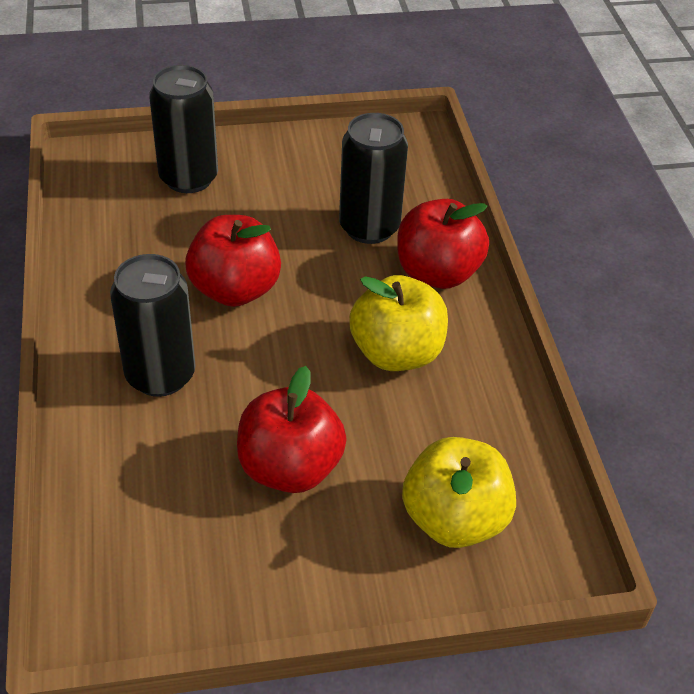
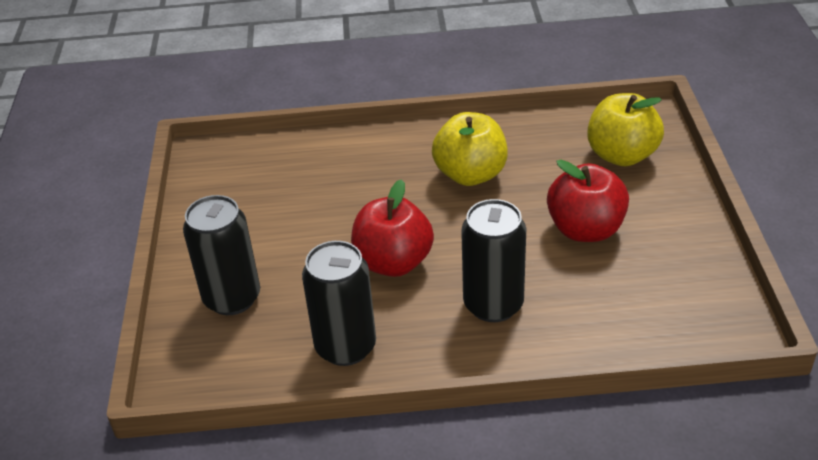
camera: 80 degrees left, 5 degrees down
(369, 227) = (325, 184): black can -> black can (345, 347)
(437, 273) = (385, 150): red apple -> none

